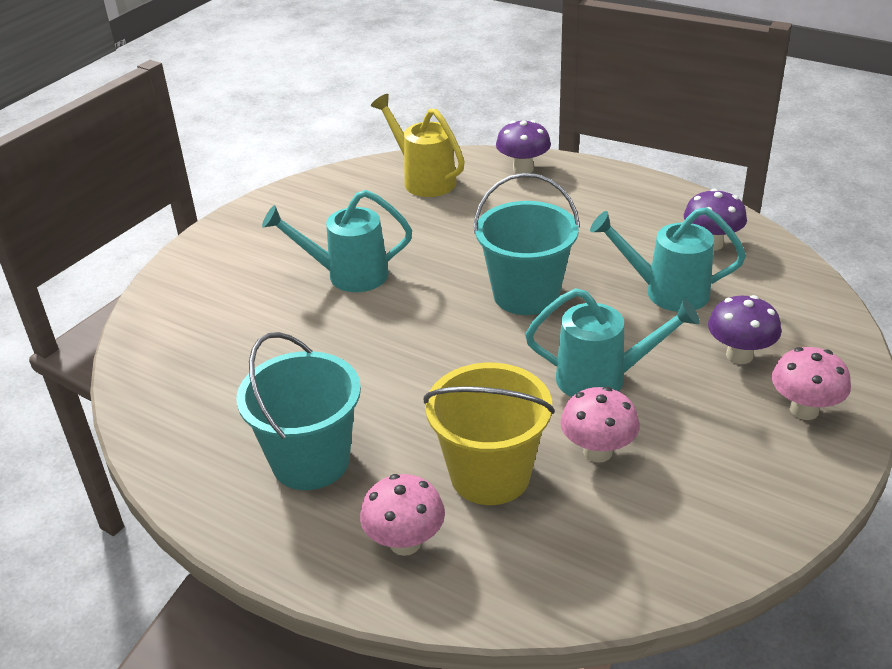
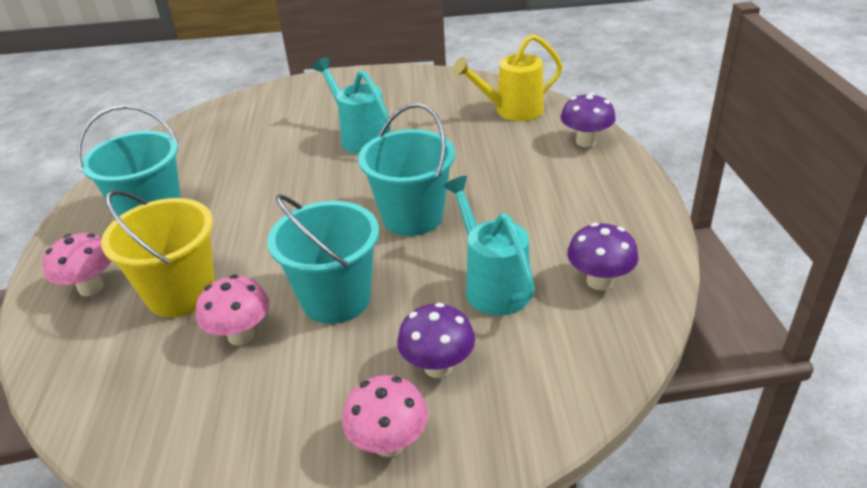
camera: 55 degrees right, 0 degrees up
(424, 180) = (512, 111): yellow watering can -> yellow watering can turned 120 degrees counterclockwise
(601, 378) = (336, 299): turquoise watering can -> turquoise bucket

